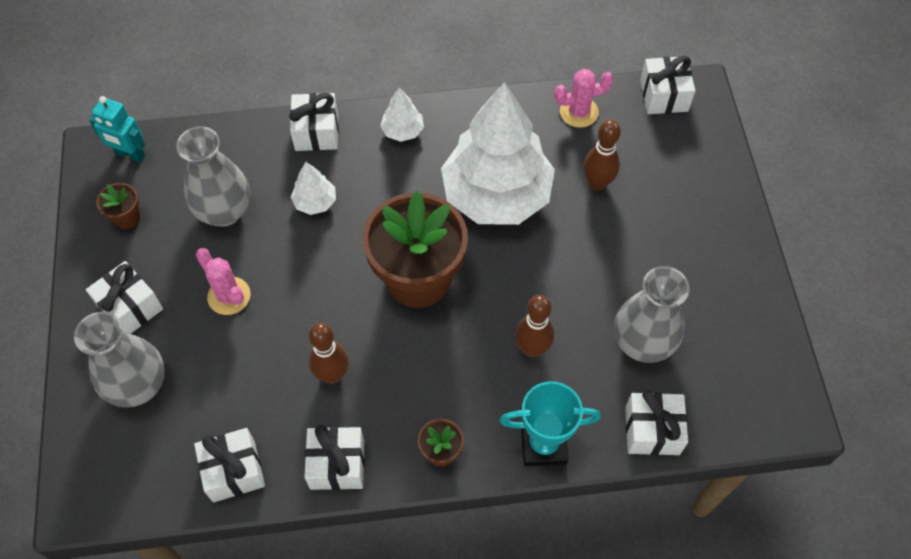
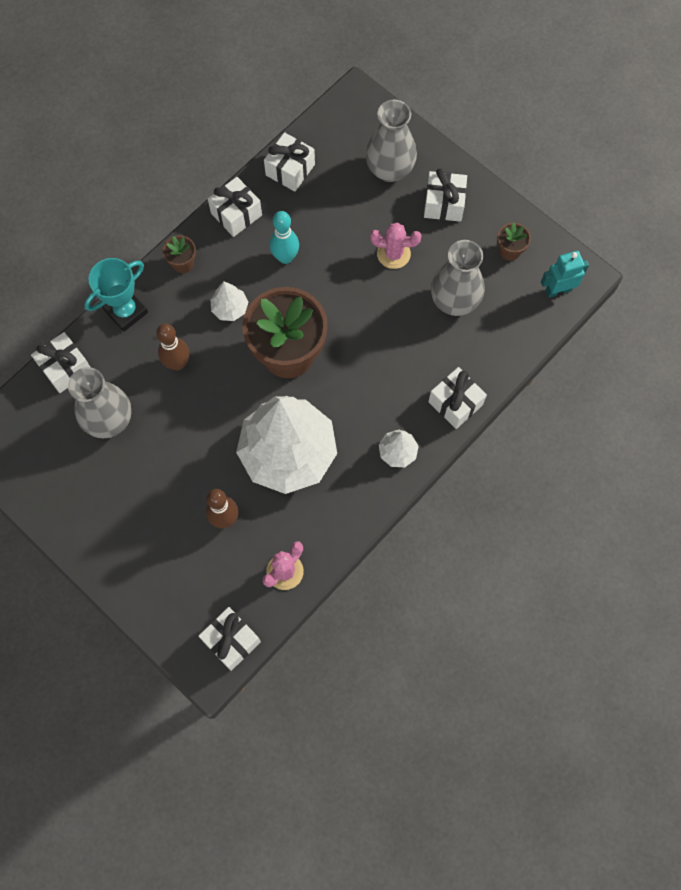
camera: 140 degrees right, 10 degrees up
(315, 202) = (404, 353): white tree -> white tree (230, 308)
(332, 375) = (285, 257): brown bowling pin -> turquoise bowling pin

